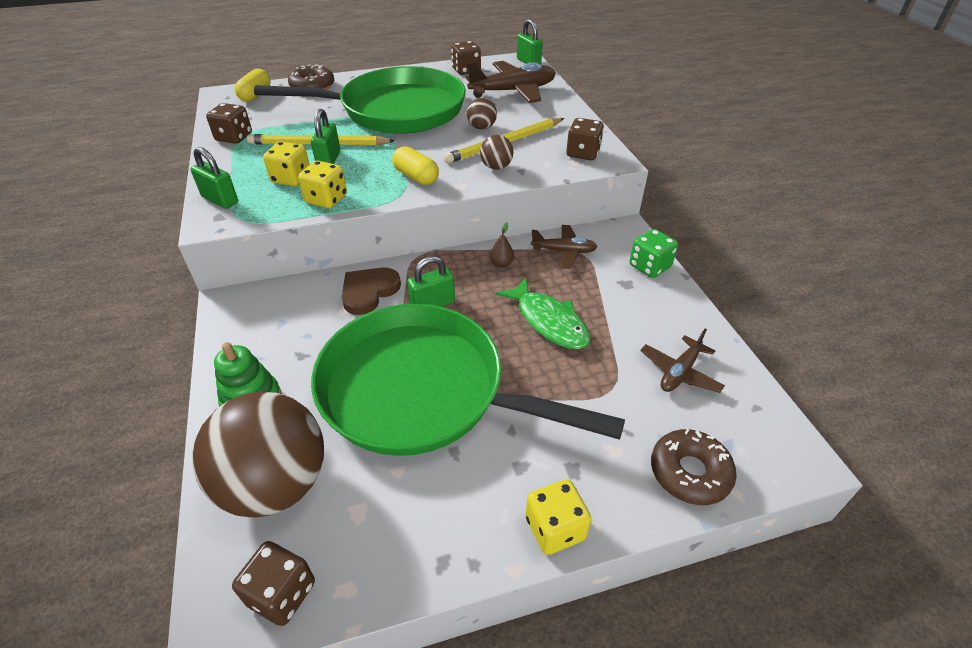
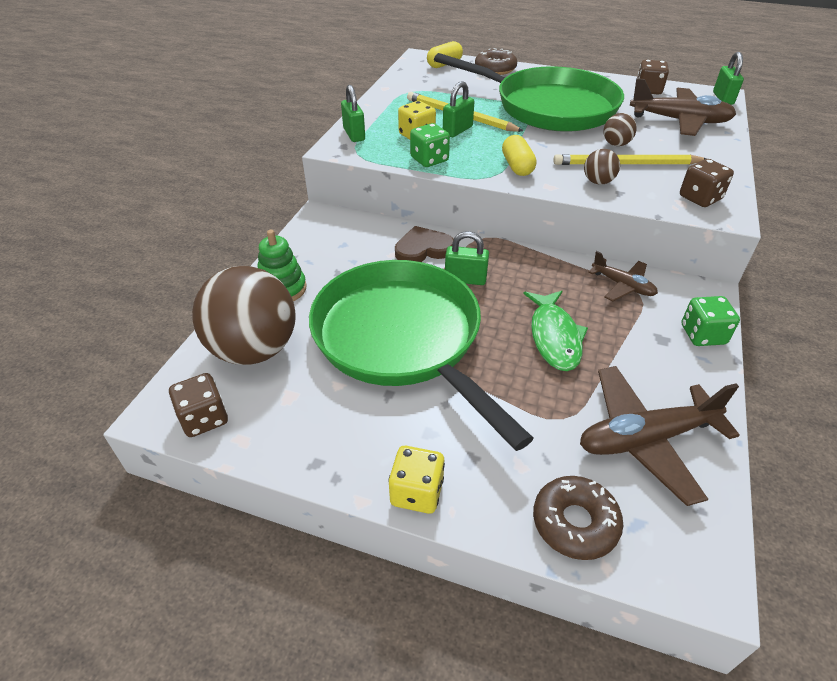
camera: 35 degrees right, 0 degrees up
(234, 137) = (402, 92): brown dice -> none
(326, 199) = (429, 160): yellow dice -> green dice
(501, 264) = (553, 272): brown pear -> none
(680, 372) = (646, 439): brown plane -> brown plane, size x1.76

